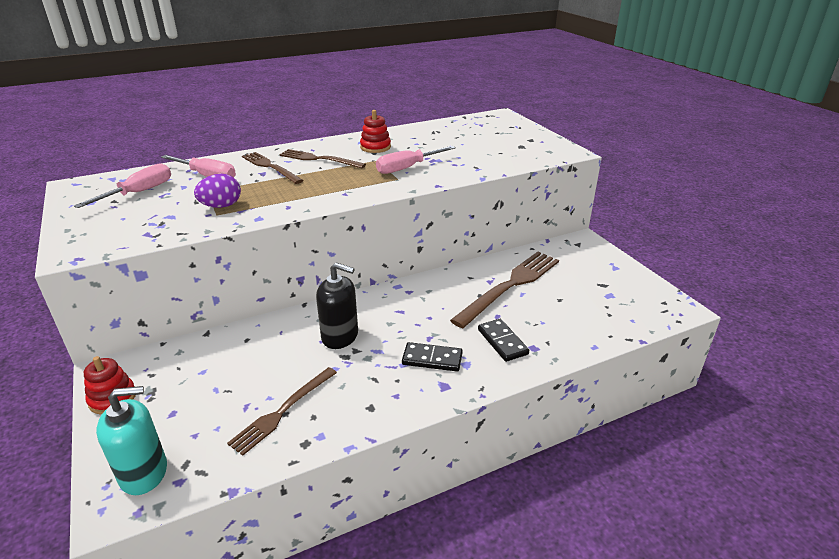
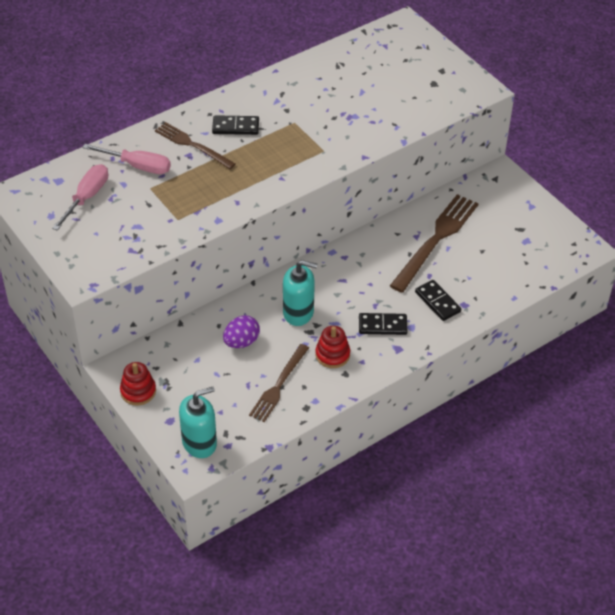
camera: 10 degrees left, 15 degrees up
(221, 206) = (176, 208): purple egg -> purple egg (241, 342)
(319, 159) = (235, 127): brown fork -> black domino
(340, 336) = (298, 312): black soap dispenser -> turquoise soap dispenser
(375, 147) = (285, 100): red stacking toy -> red stacking toy (332, 355)
(407, 168) = (328, 133): pink screwdriver -> none

